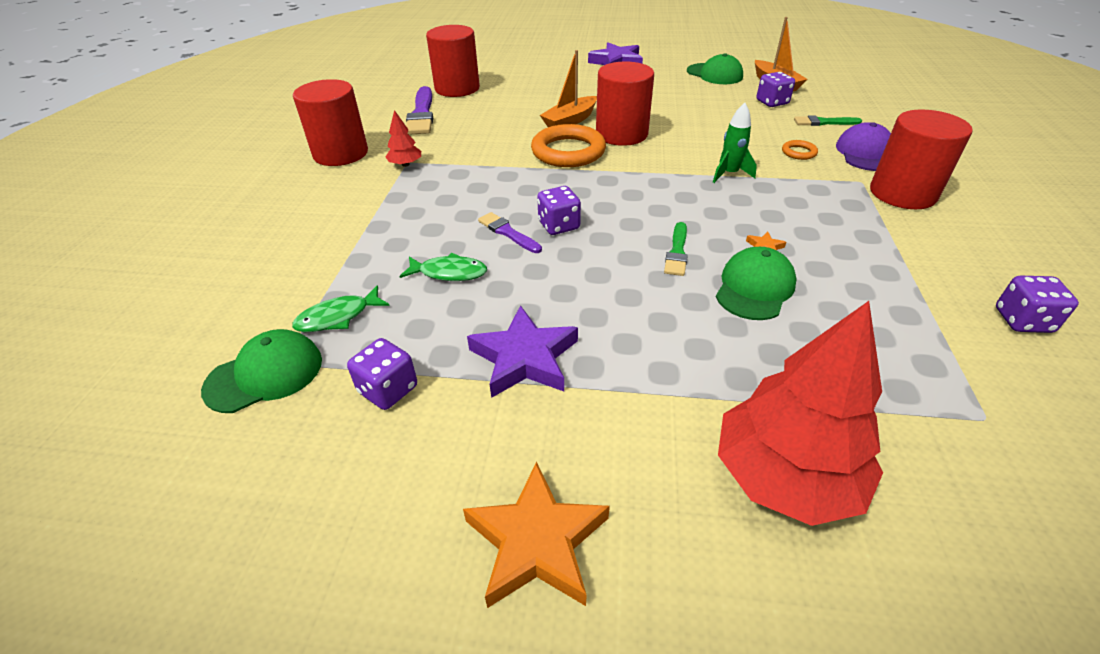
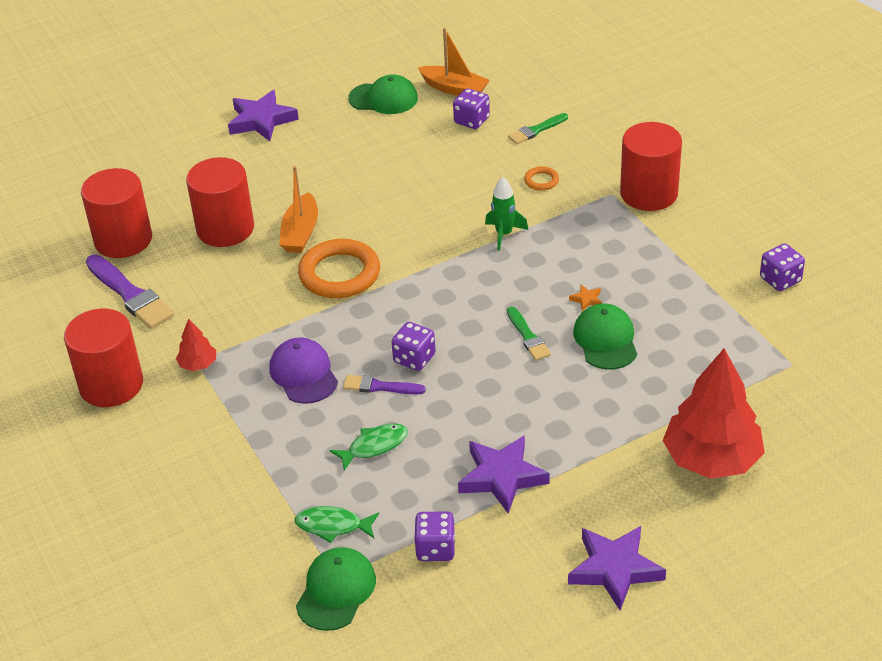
camera: 35 degrees left, 0 degrees up
(338, 317) = (333, 526): green fish -> green fish turned 75 degrees clockwise
(536, 542) = (614, 569): orange star -> purple star
(621, 134) = (368, 228): red cylinder -> red cylinder (225, 229)
(865, 153) = (595, 157): purple cap -> purple cap (303, 374)

